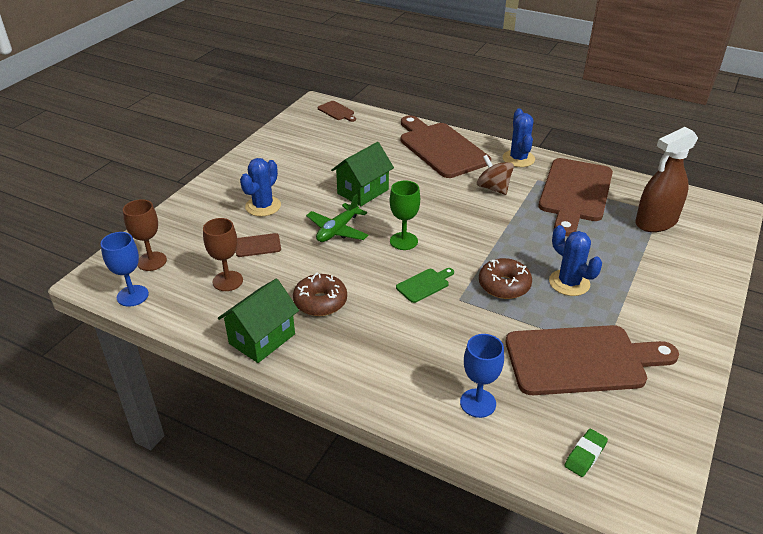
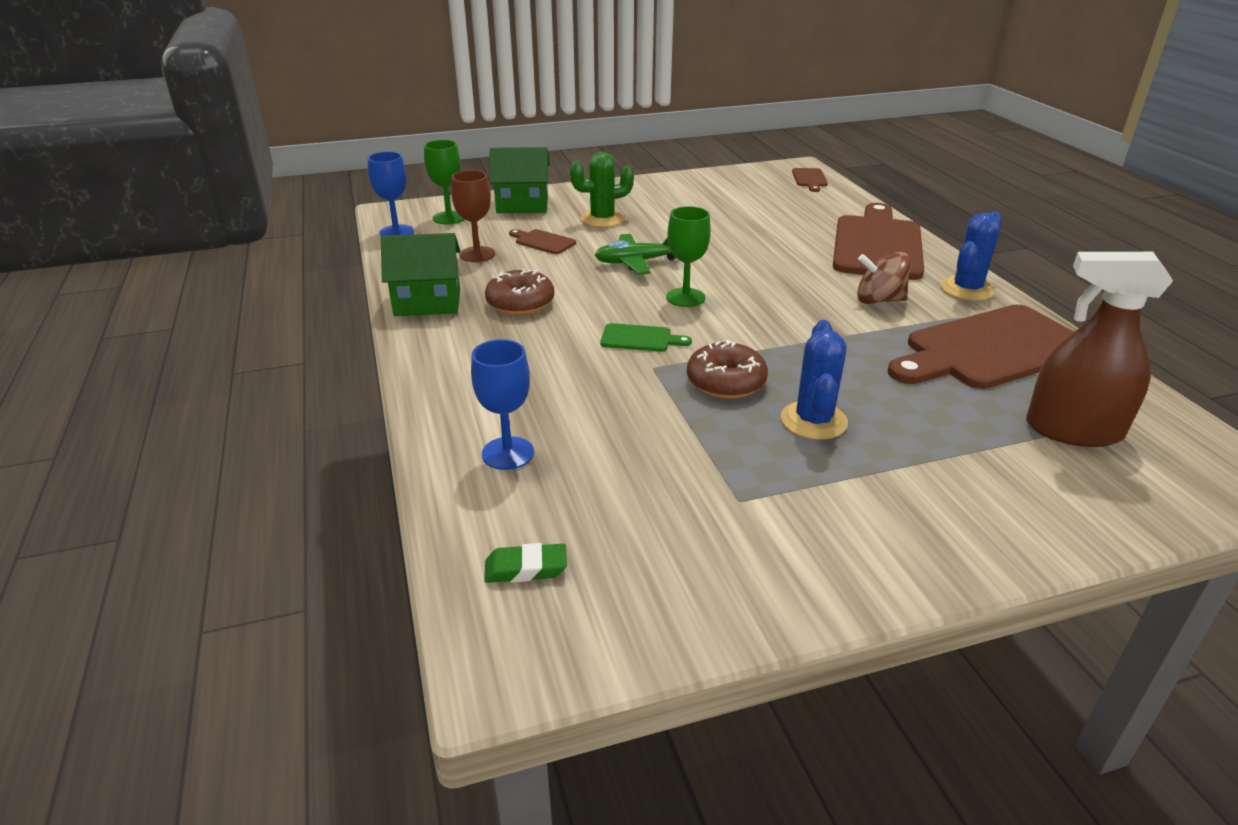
camera: 45 degrees right, 5 degrees down
(151, 261) = (449, 218): brown goblet -> green goblet
(263, 206) = (602, 219): blue cactus -> green cactus
(363, 191) = (718, 245): green house -> green house (522, 205)
(493, 188) = (879, 300): brown spinning top -> brown spinning top turned 90 degrees counterclockwise
(582, 360) = (689, 492): brown cutting board -> none

